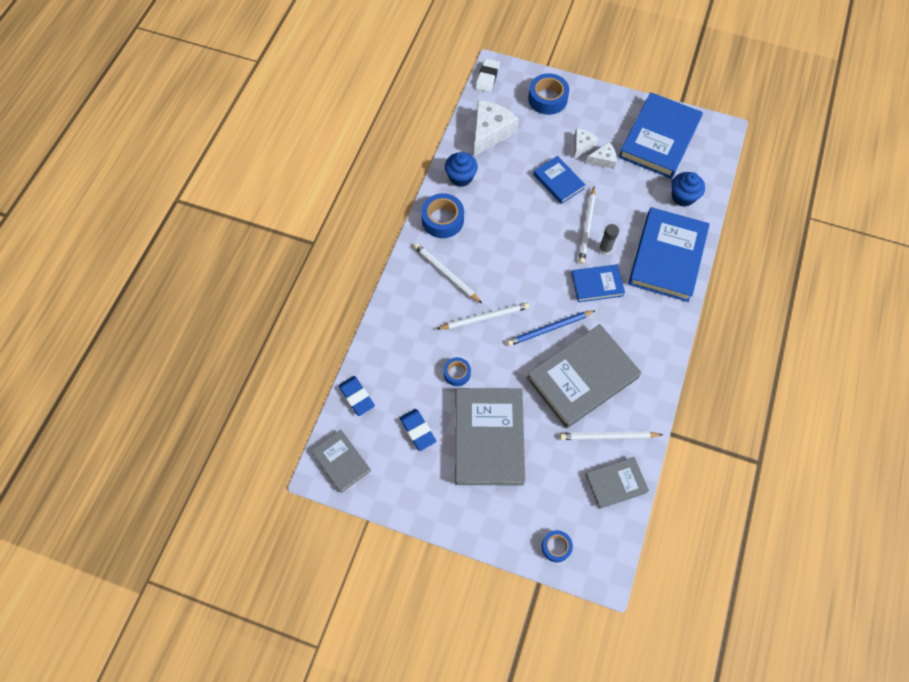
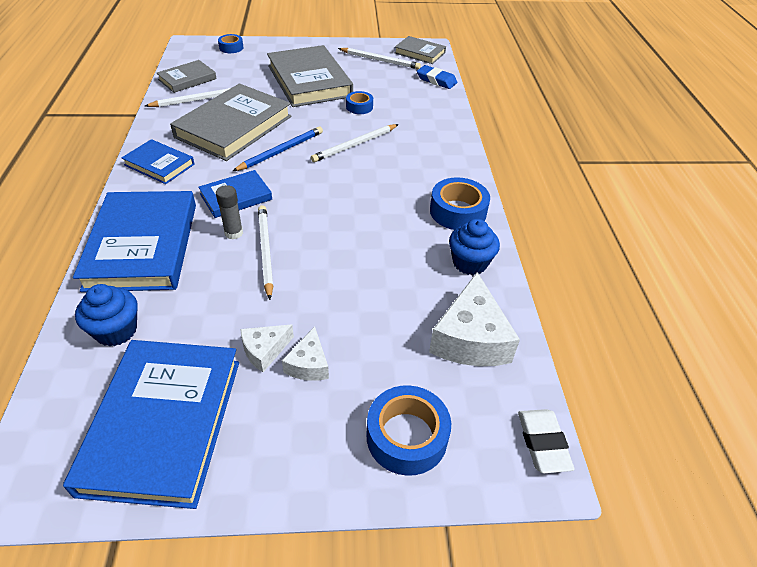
camera: 155 degrees right, 20 degrees down
(417, 430) = (372, 74): blue eraser -> none
(446, 273) = (418, 167): white pencil -> white pencil (380, 60)
(558, 181) = (327, 296): blue book -> blue book (159, 164)

